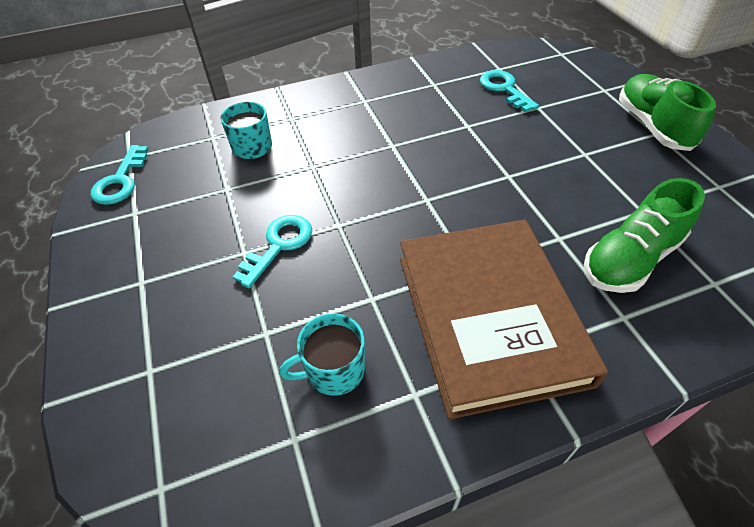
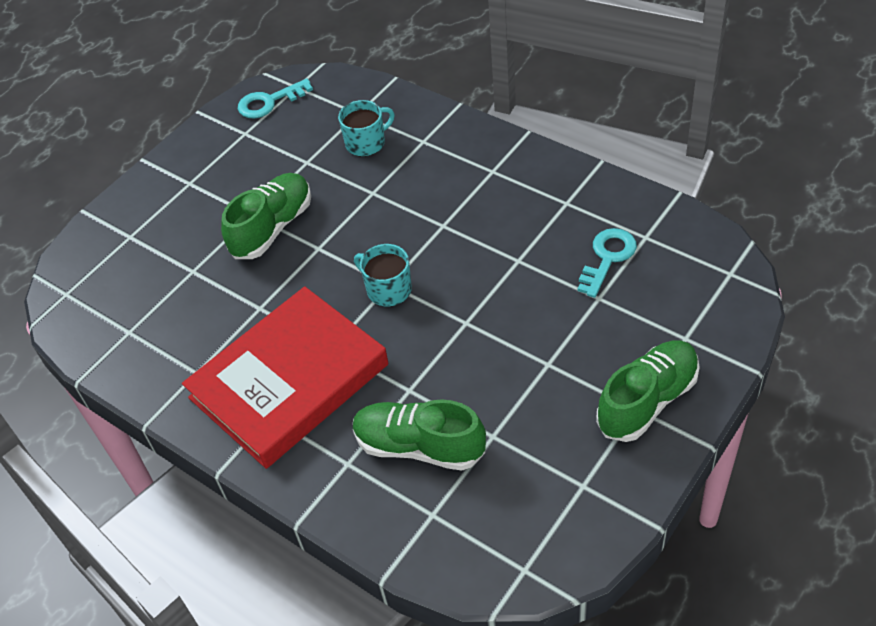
camera: 60 degrees right, 0 degrees up
(279, 245) = (272, 228): turquoise key -> green shoe
(334, 370) = (188, 321): turquoise mug -> turquoise mug (388, 289)
(489, 317) = (289, 381): brown book -> red book

